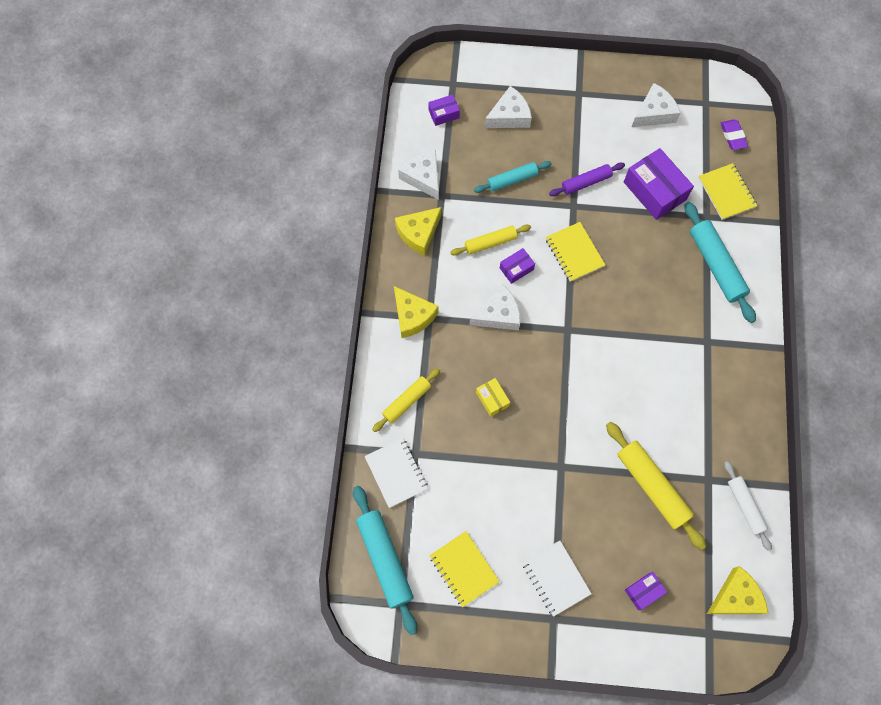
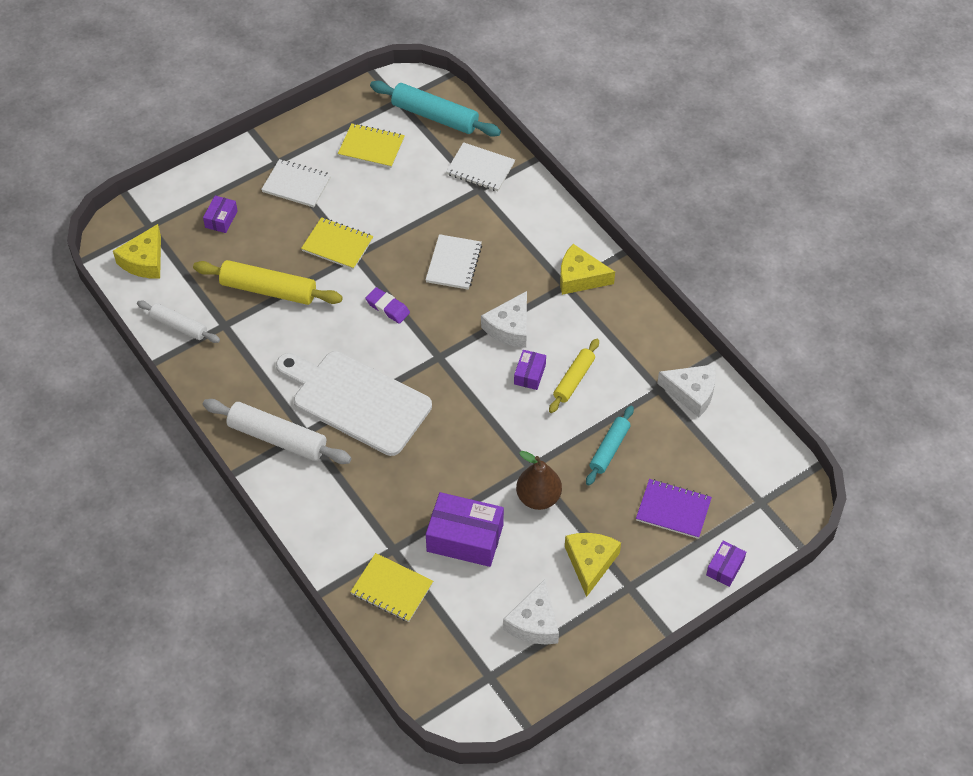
camera: 140 degrees right, 15 degrees down
(406, 401) = (521, 217): yellow rolling pin -> none
(418, 233) = (644, 343): yellow cheese -> yellow cheese (590, 563)
(444, 114) = (736, 465): purple box -> purple box (725, 568)
(492, 399) = (454, 263): yellow box -> white notebook
(509, 116) = (673, 510): white cheese -> purple notebook
(574, 252) = (490, 424): yellow notebook -> yellow notebook (337, 245)
(586, 182) = (538, 497): purple rolling pin -> brown pear
(653, 339) = (356, 400): none -> white cutting board
(716, 265) = (348, 506): turquoise rolling pin -> none
(730, 351) = (277, 438): none -> white rolling pin
(733, 136) = (431, 657): purple eraser -> purple eraser (387, 308)

